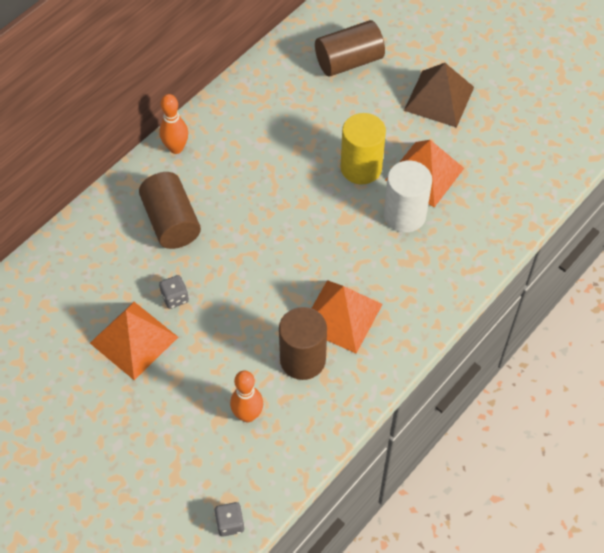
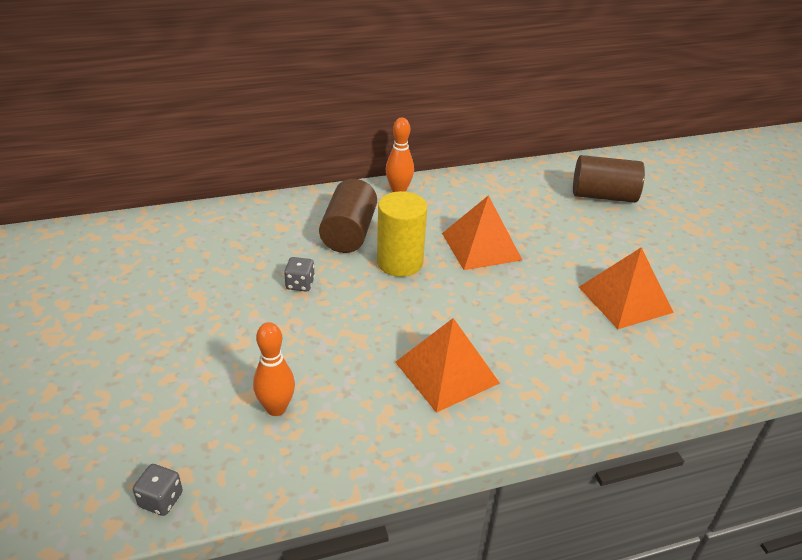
camera: 30 degrees right, 20 degrees down
(134, 340) = (234, 296): orange pyramid -> orange pyramid (481, 246)
(302, 359) = (375, 389): brown cylinder -> none
(361, 168) = (560, 268): yellow cylinder -> yellow cylinder (399, 262)
(404, 215) = (579, 321): white cylinder -> none
(439, 98) = (679, 251): brown pyramid -> none

